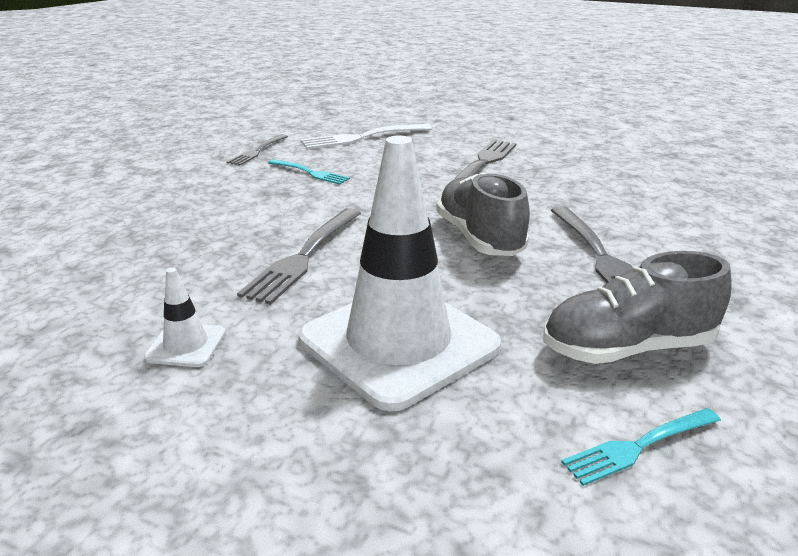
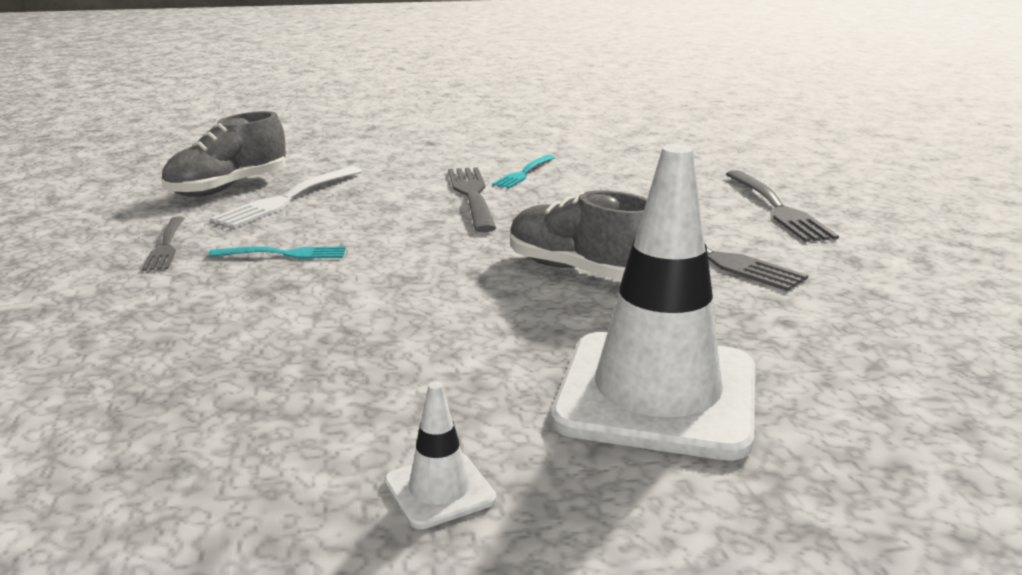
camera: 35 degrees left, 5 degrees down
(304, 256) = (425, 347): grey fork -> grey fork (777, 208)
(627, 348) = (836, 325): grey shoe -> grey shoe (228, 188)
(638, 446) = (951, 397): turquoise fork -> turquoise fork (524, 173)

